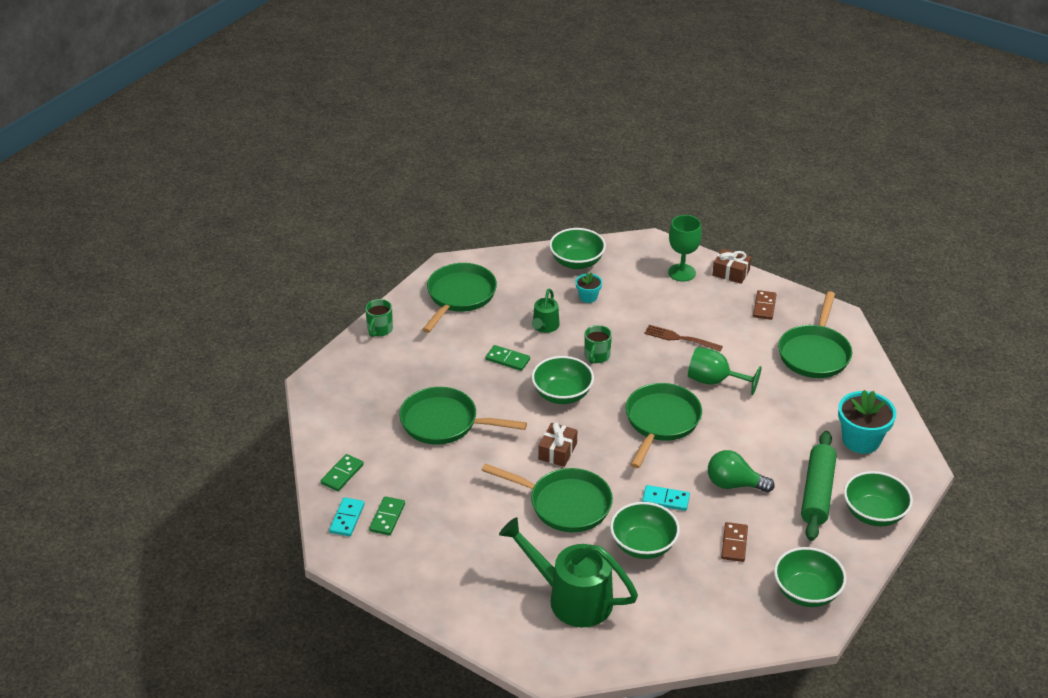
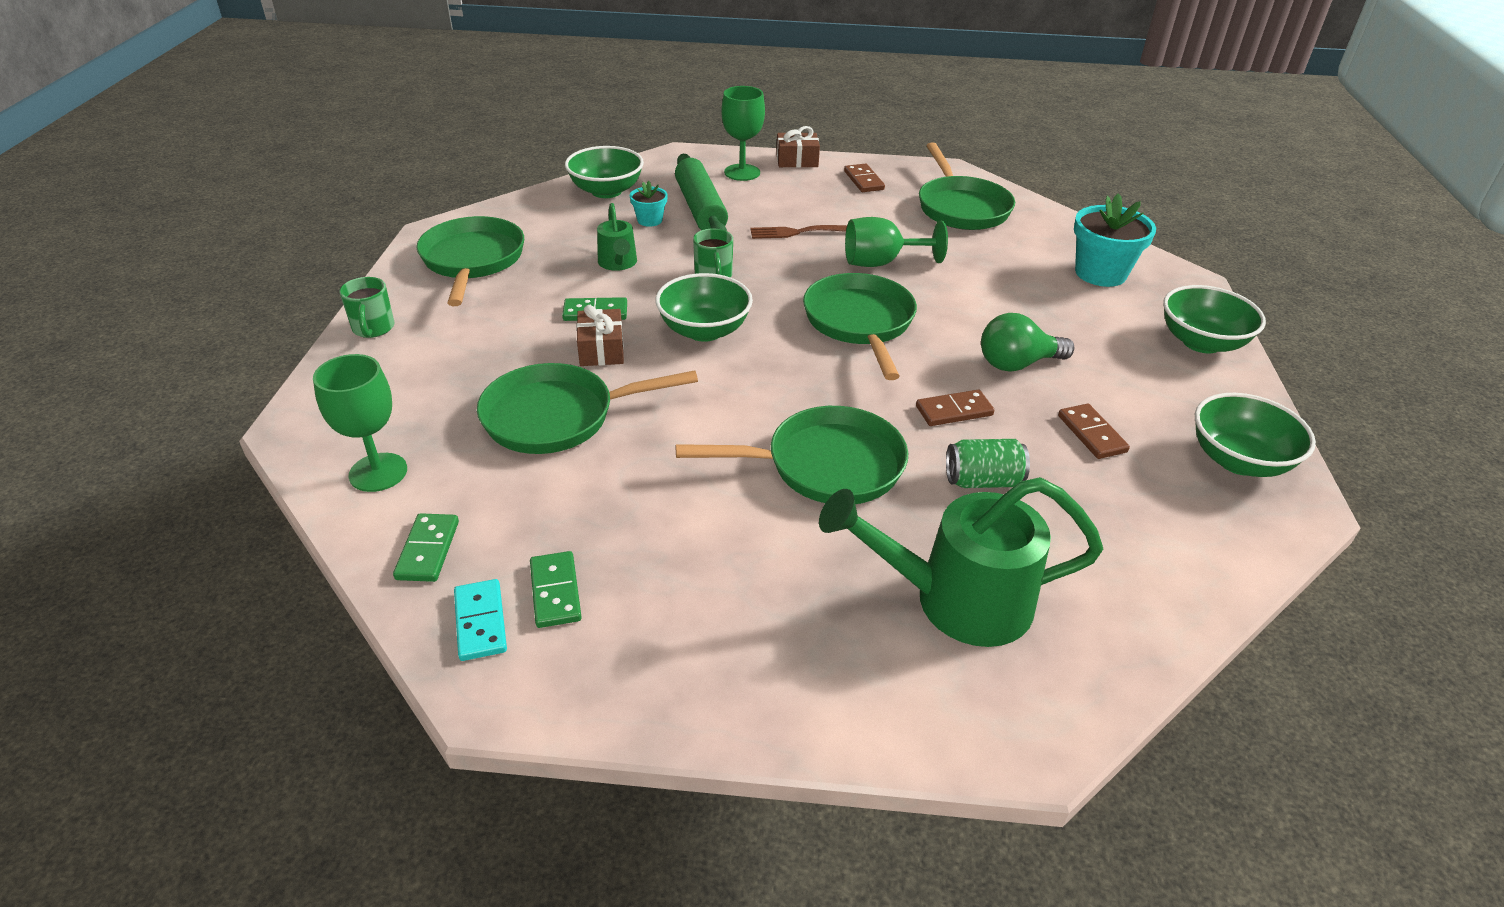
camera: 30 degrees left, 0 degrees up
(340, 423) = (378, 472): none -> green goblet
(557, 451) = (756, 400): brown gift -> brown gift (601, 349)
(643, 545) = (983, 481): green bowl -> green can
(665, 499) = (954, 411): turquoise domino -> brown domino
(817, 493) = (1118, 341): green rolling pin -> green rolling pin (700, 208)

